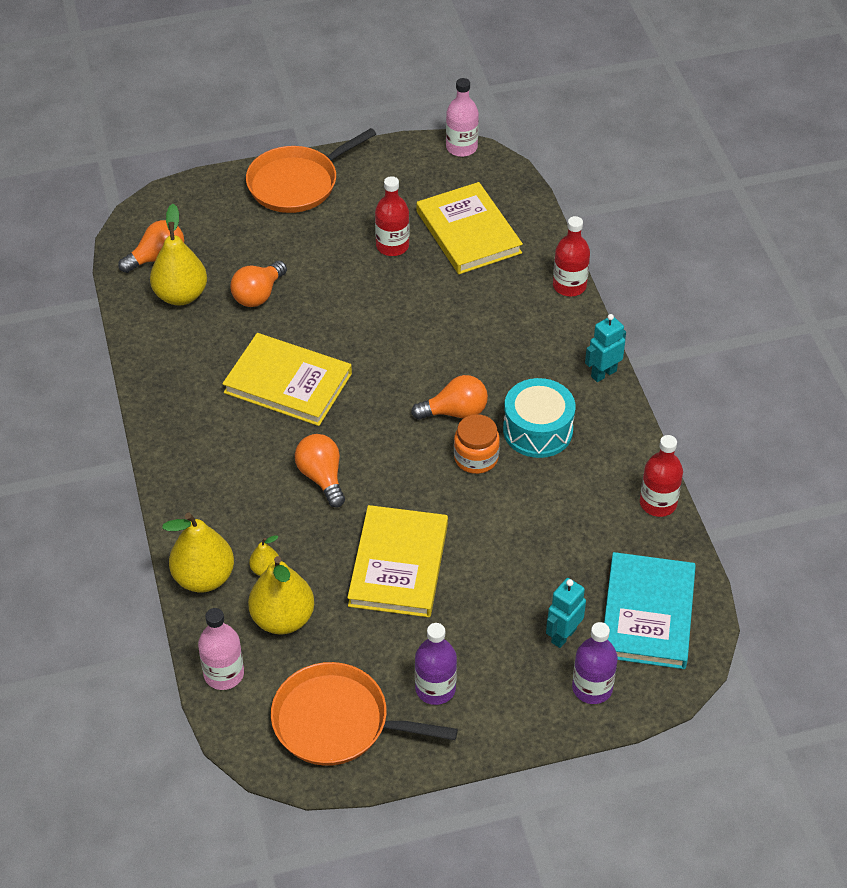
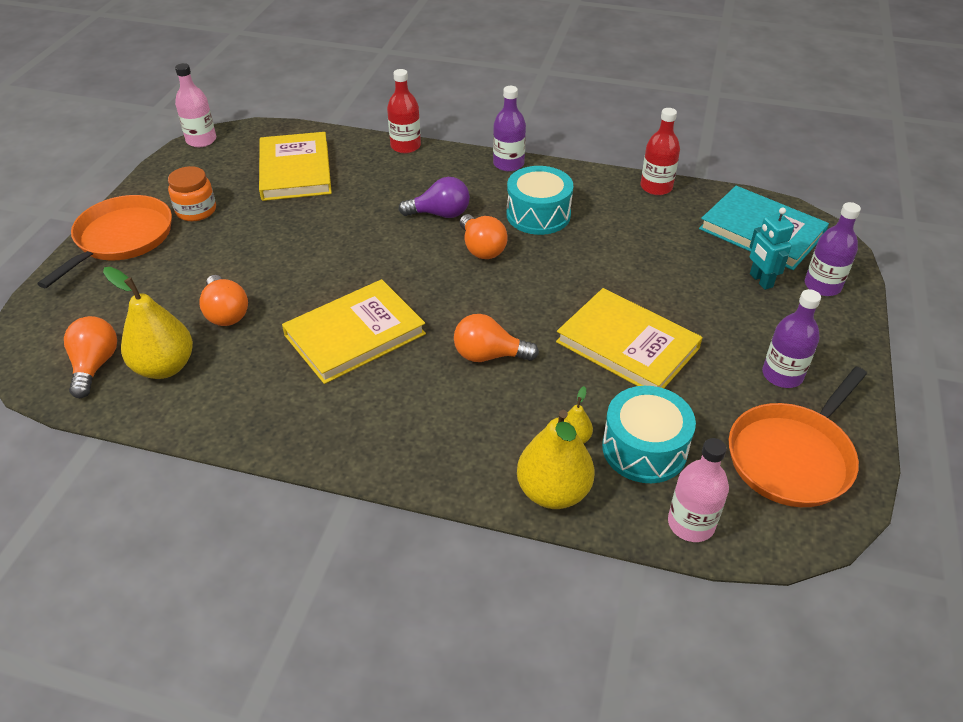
camera: 60 degrees left, 5 degrees down
(283, 618) = (644, 449): yellow pear -> turquoise drum
(297, 183) = (121, 238): orange pan -> orange pan turned 150 degrees counterclockwise
(392, 246) = (262, 213): red bottle -> none
(455, 412) = (481, 249): orange light bulb -> orange light bulb turned 135 degrees clockwise
(468, 232) = (295, 170): yellow book -> yellow book turned 75 degrees clockwise
(476, 458) = (541, 256): orange jar -> orange jar (196, 211)
(483, 361) = (440, 214): none -> purple light bulb
(603, 373) = (508, 164): turquoise robot -> purple bottle

